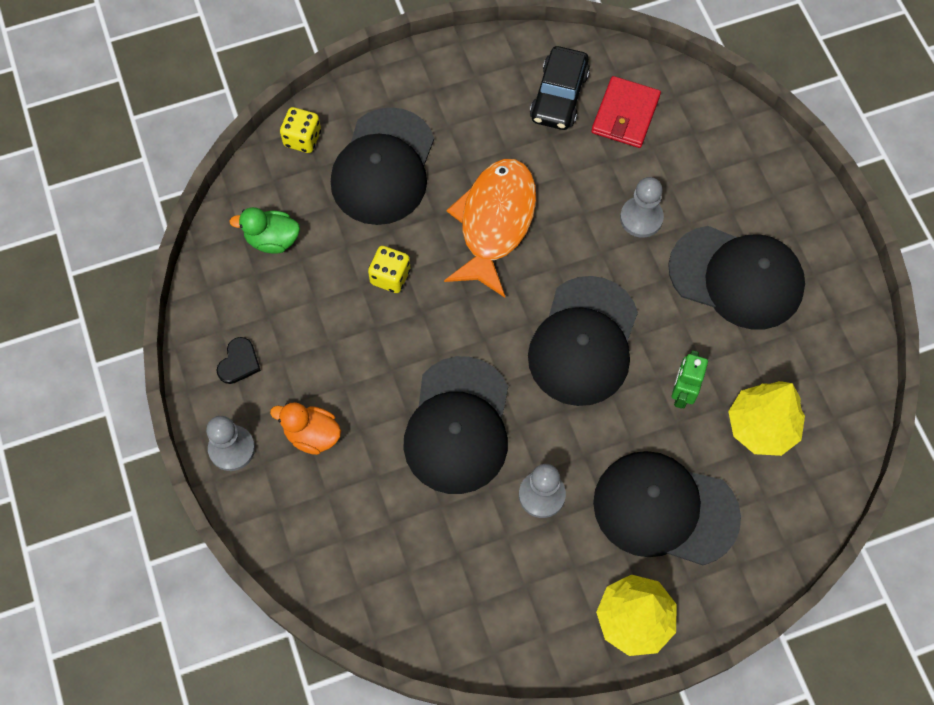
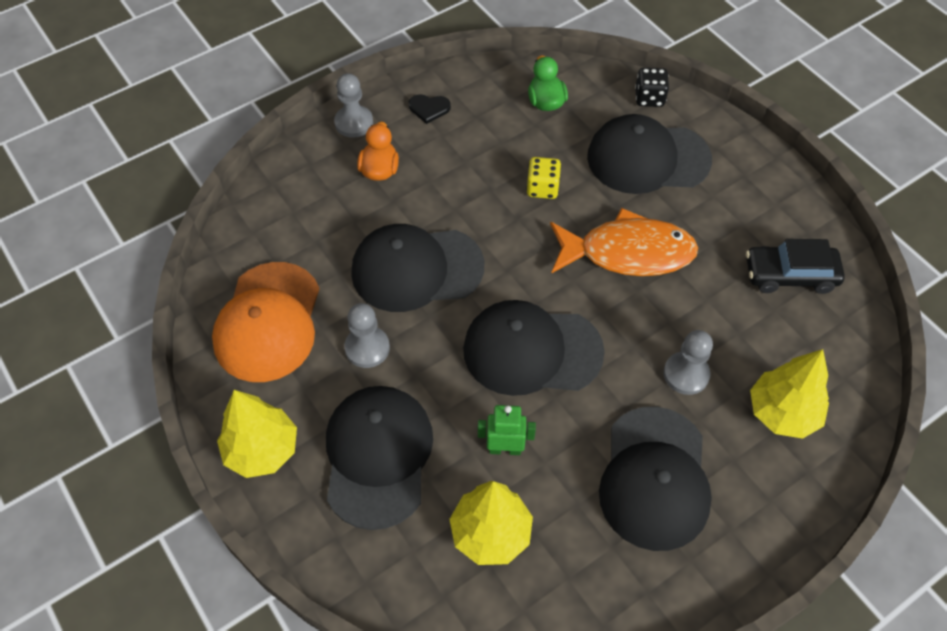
camera: 75 degrees right, 10 degrees down
(302, 139) = (649, 98): yellow dice -> black dice
(484, 590) = (268, 322): none -> orange cap
(625, 115) = (798, 337): red wallet -> none
(697, 156) = (782, 413): none -> yellow tree

